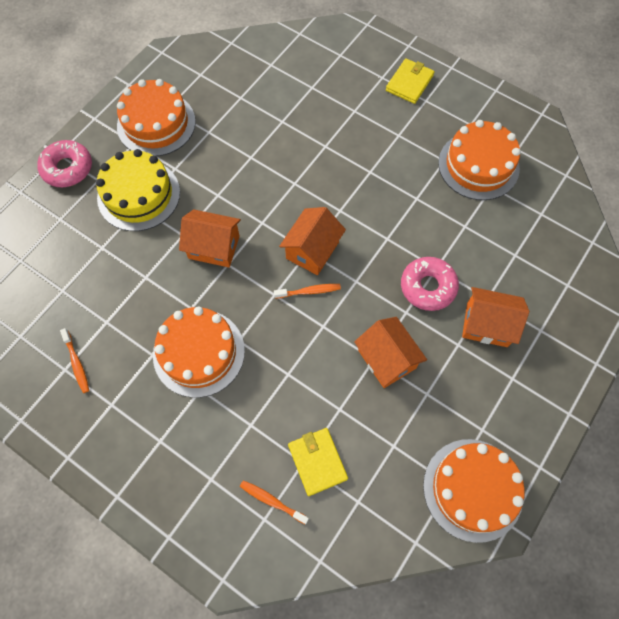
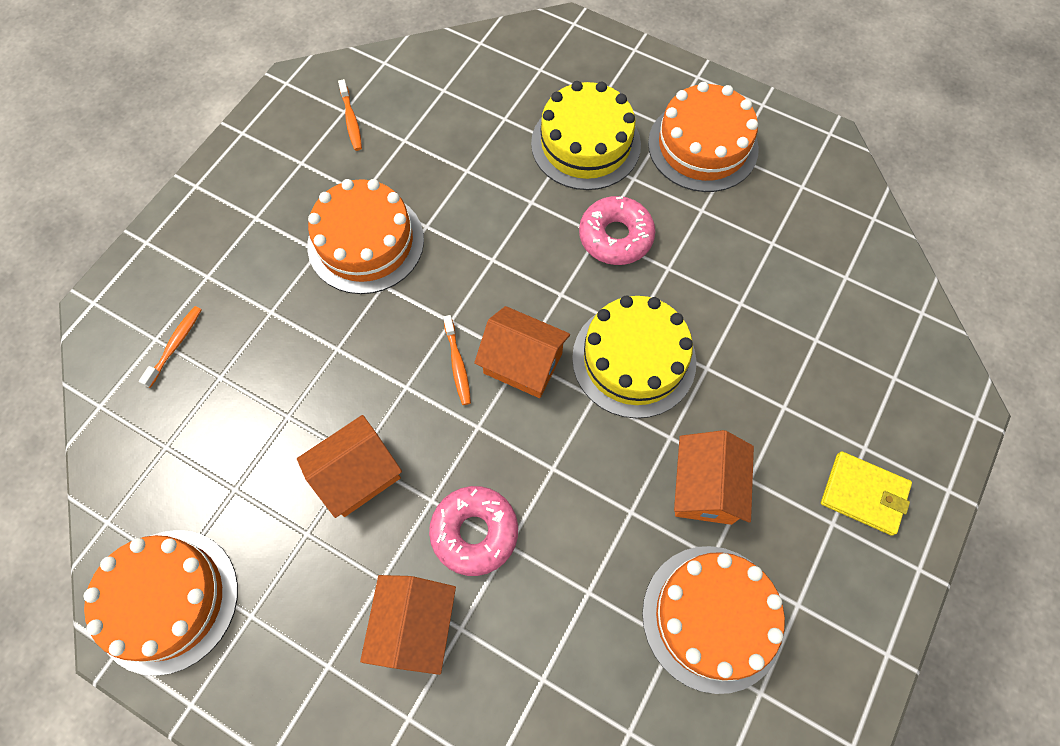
camera: 85 degrees right, 0 degrees up
(67, 168) = (614, 63): pink donut -> pink donut (615, 237)
(76, 363) = (351, 120): orange toothbrush -> orange toothbrush turned 75 degrees counterclockwise
(214, 247) = (516, 240): orange house -> orange house (705, 487)
(315, 185) = (634, 359): none -> yellow cake
(317, 461) = (220, 393): yellow wallet -> none

